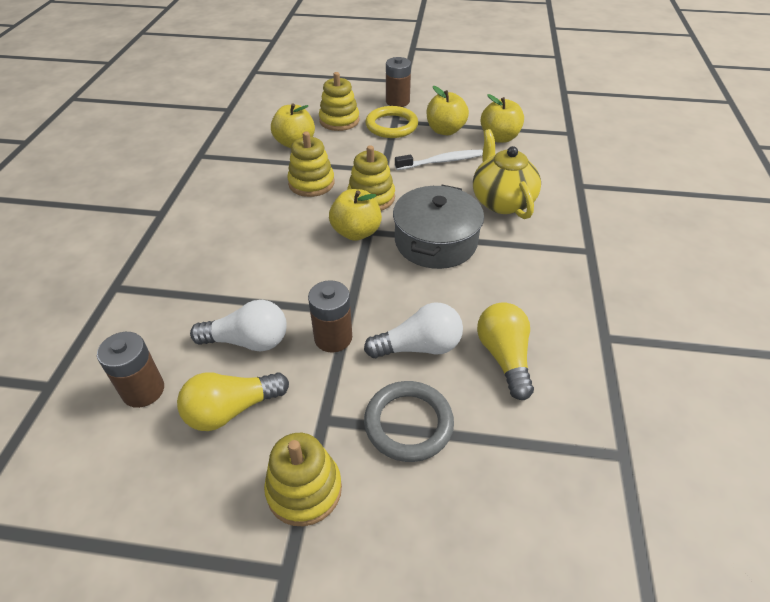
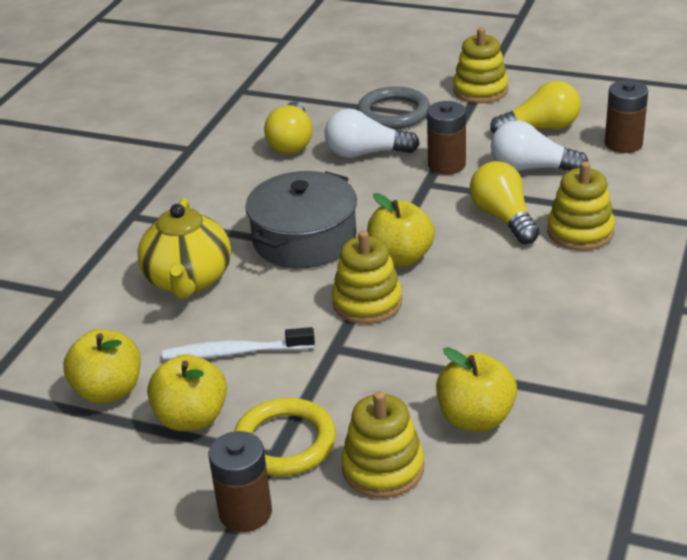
camera: 165 degrees left, 10 degrees down
(277, 277) = (503, 218): none -> yellow light bulb
(311, 183) = (452, 334): yellow stacking toy -> yellow stacking toy (580, 232)

